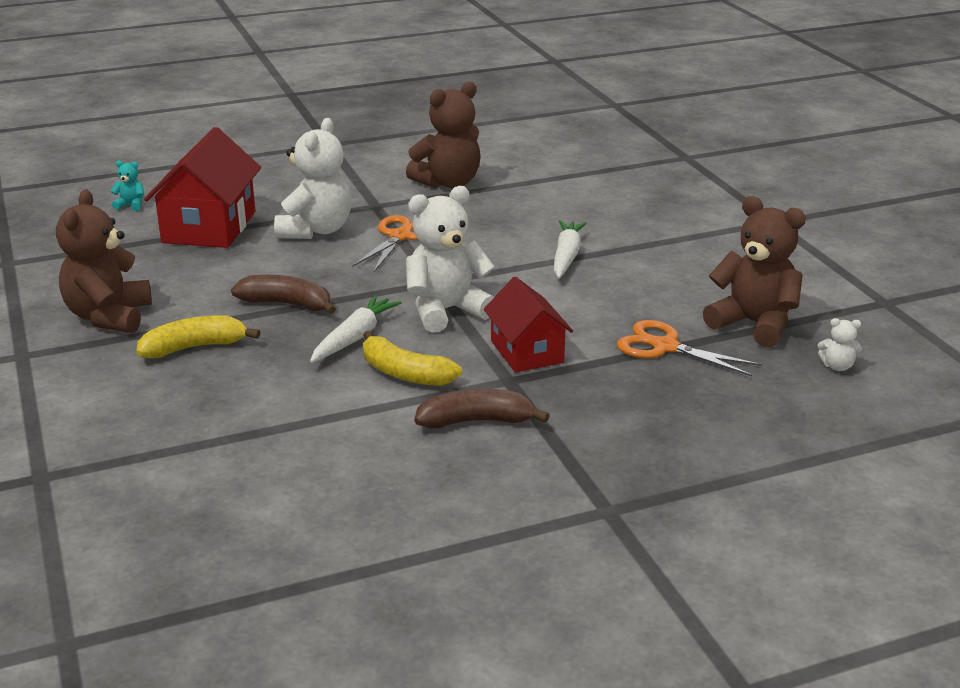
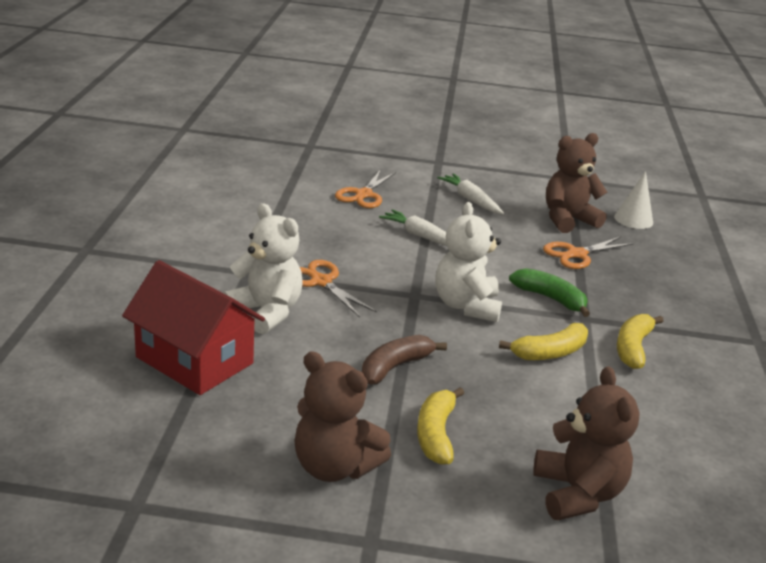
camera: 65 degrees left, 0 degrees up
(131, 205) = (82, 389): turquoise teddy bear -> none
(355, 337) = (478, 355): white carrot -> white carrot (470, 200)
(448, 183) = (243, 231): brown teddy bear -> brown teddy bear (577, 493)
(477, 421) = (633, 348): brown banana -> yellow banana
(527, 352) = (550, 298): red house -> green banana
(616, 208) = (364, 194): none -> orange scissors
(837, 366) = (633, 219): white teddy bear -> white cone

